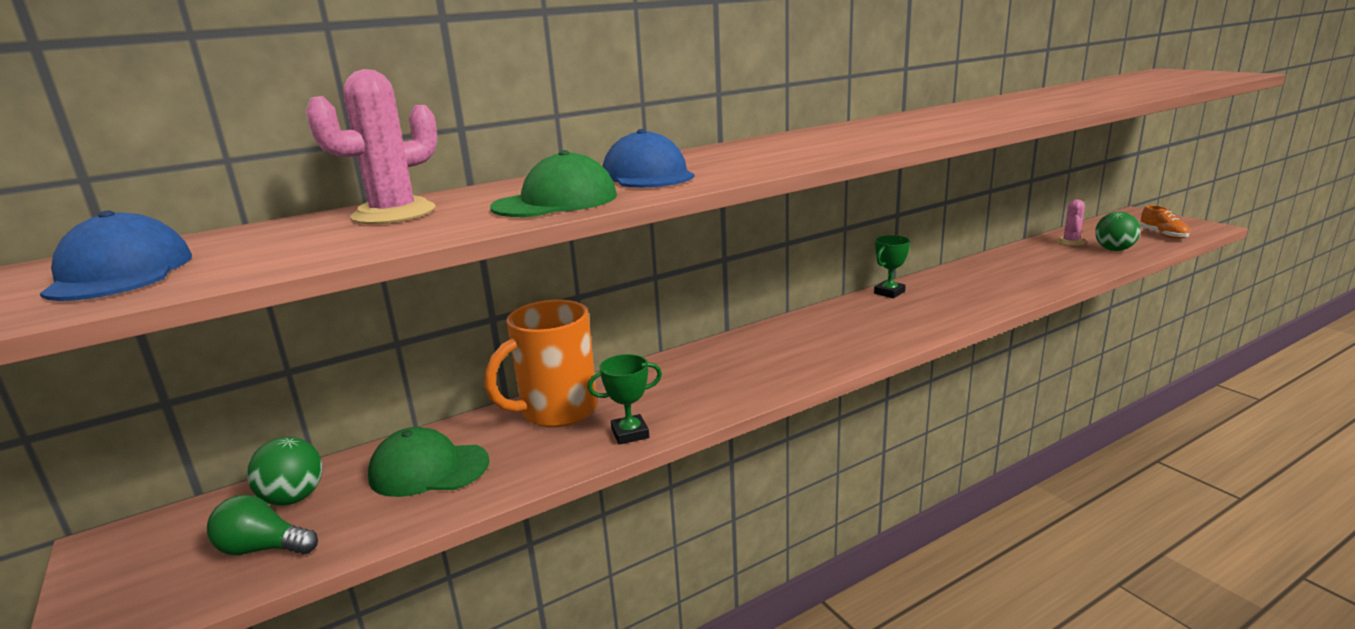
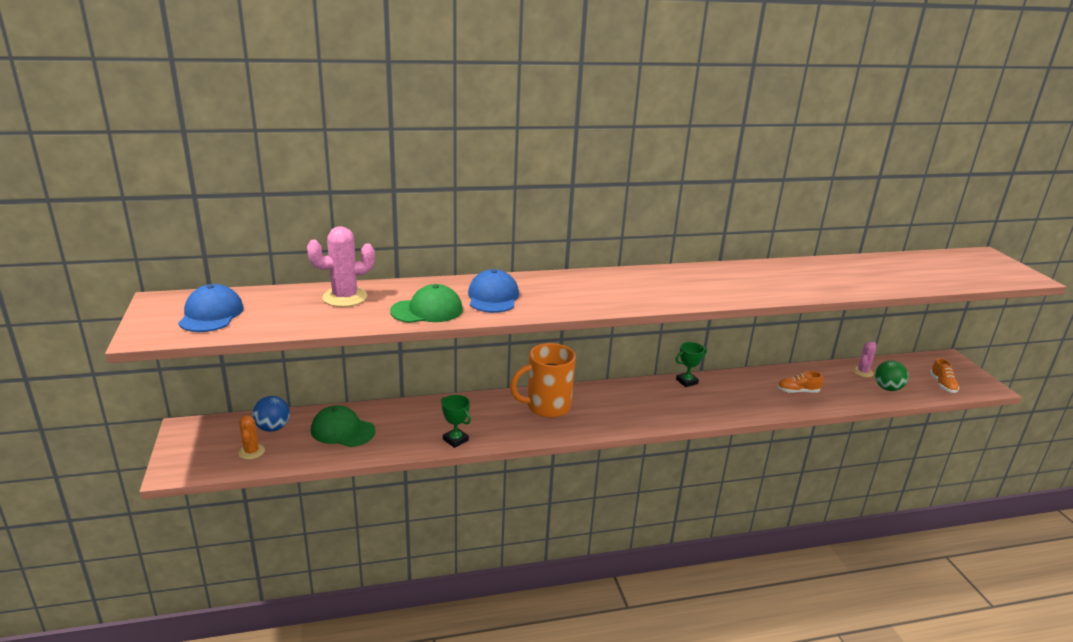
camera: 15 degrees right, 5 degrees up
(263, 548) = (251, 452): green light bulb -> orange cactus
(293, 498) = (273, 428): green ball -> blue ball
(556, 411) = (424, 413): orange mug -> orange mug (546, 407)
(630, 433) = (455, 440): green trophy -> green trophy turned 45 degrees clockwise
(1025, 273) = (797, 391): none -> orange shoe

